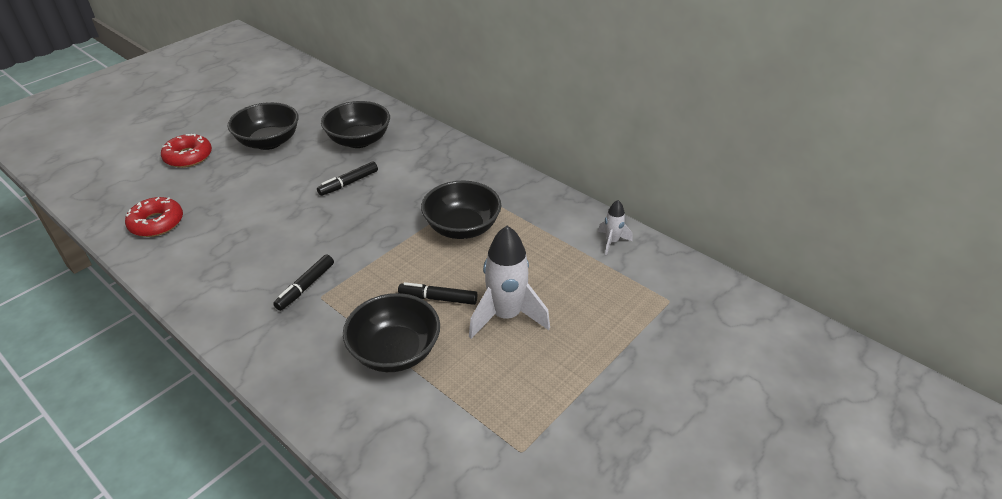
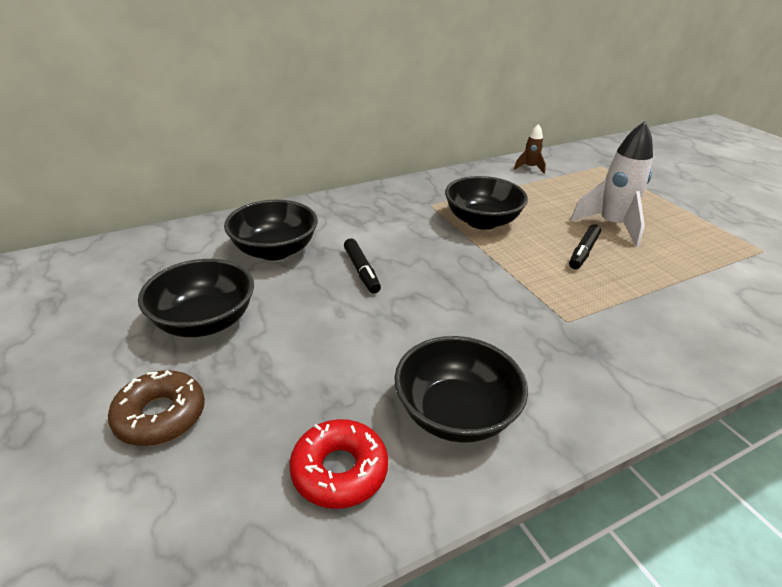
camera: 70 degrees left, 5 degrees down
(188, 157) = (160, 416): red donut -> brown donut
(305, 287) = (547, 329): black marker -> none
(395, 351) = (655, 287): black bowl -> black bowl (455, 413)
(612, 242) = (529, 168): white rocket -> brown rocket

